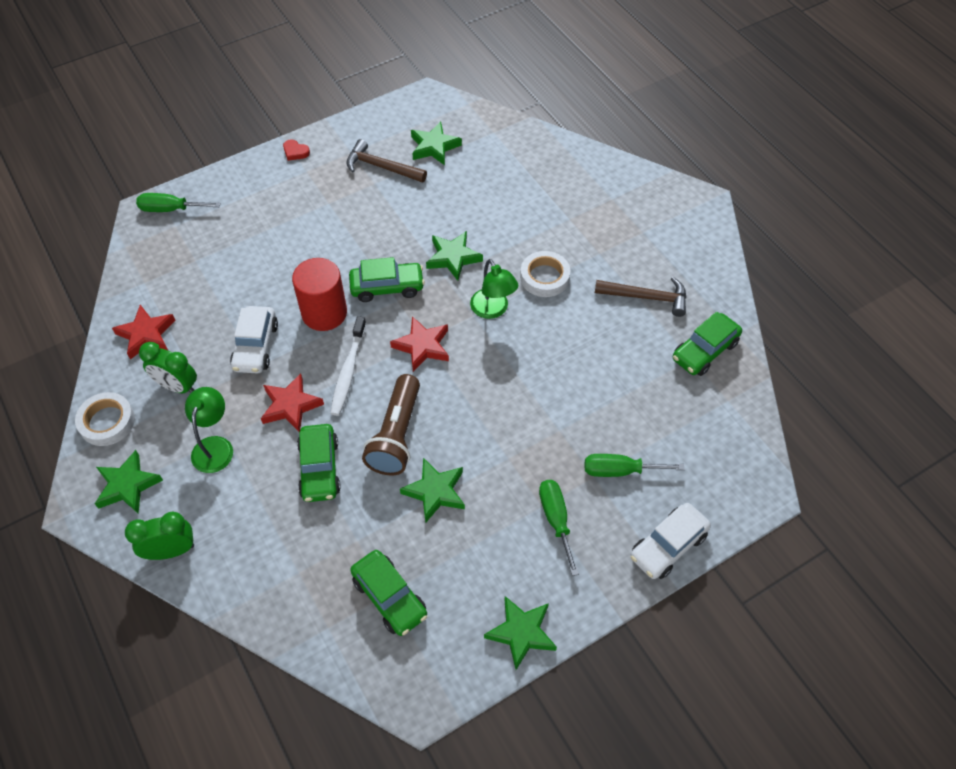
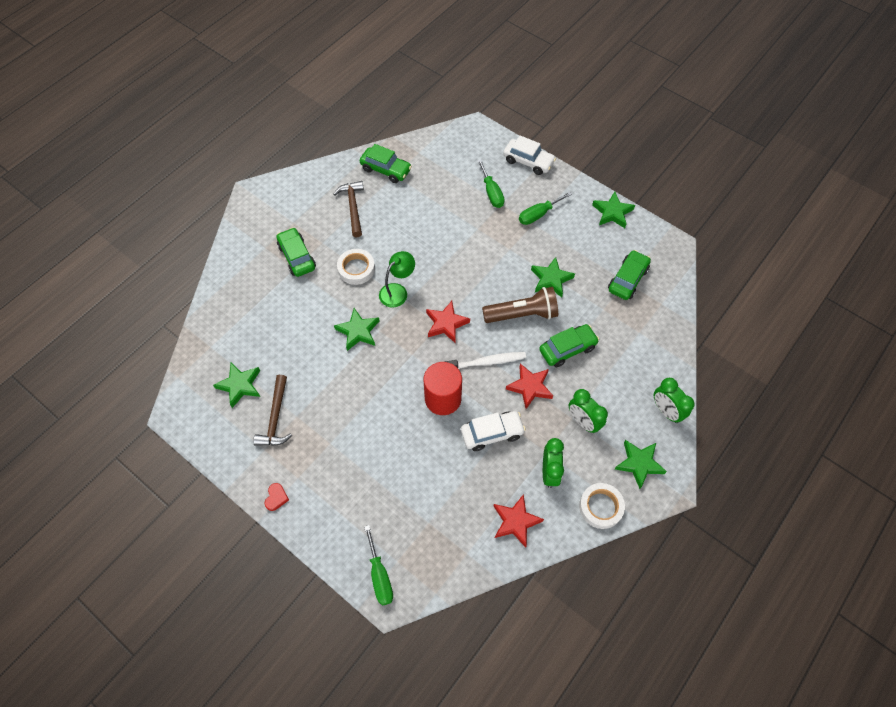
camera: 110 degrees left, 5 degrees up
(214, 446) = (583, 421): green lamp -> green clock
(387, 287) = (402, 365): green car -> green car (297, 257)

